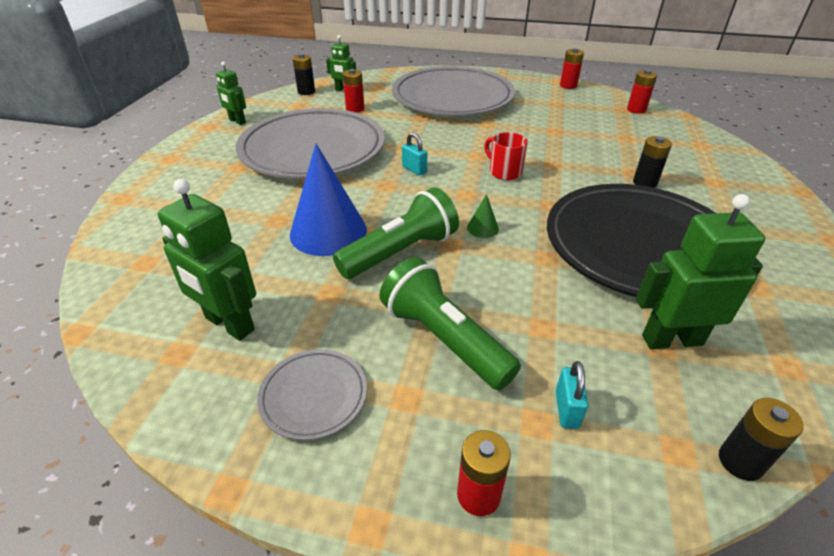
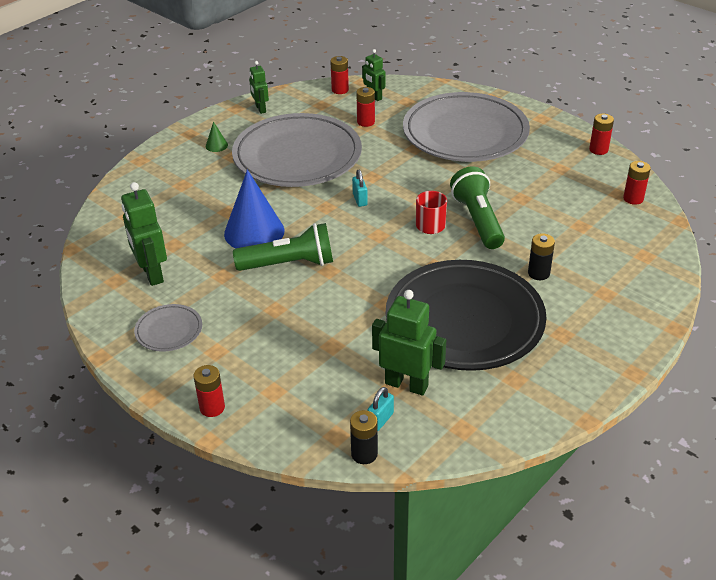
camera: 30 degrees right, 0 degrees up
(306, 92) = (340, 90): black battery -> red battery
(444, 339) = (265, 329): green flashlight -> green flashlight (477, 220)
(482, 228) = (363, 266): green cone -> green cone (216, 145)
(567, 409) = (297, 392): turquoise padlock -> turquoise padlock (380, 420)

